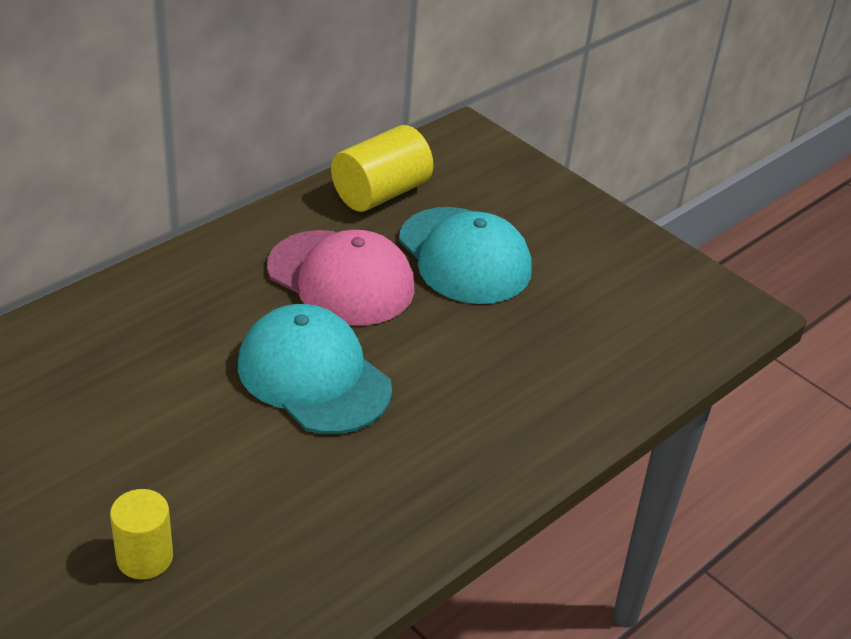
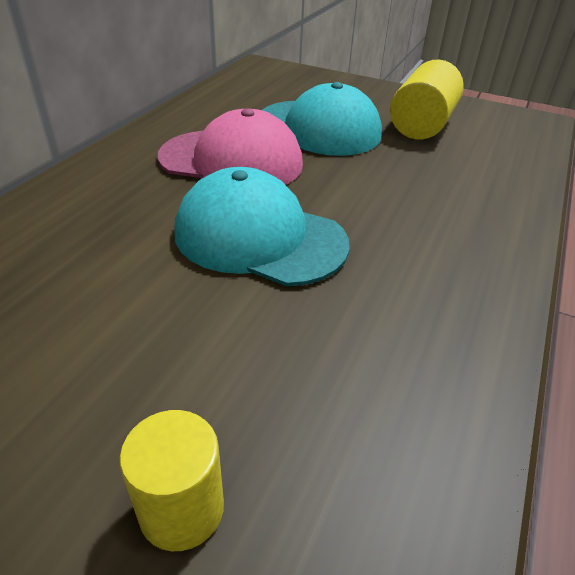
camera: 20 degrees left, 0 degrees up
(380, 193) = (224, 104): yellow cylinder -> yellow cylinder (421, 125)

